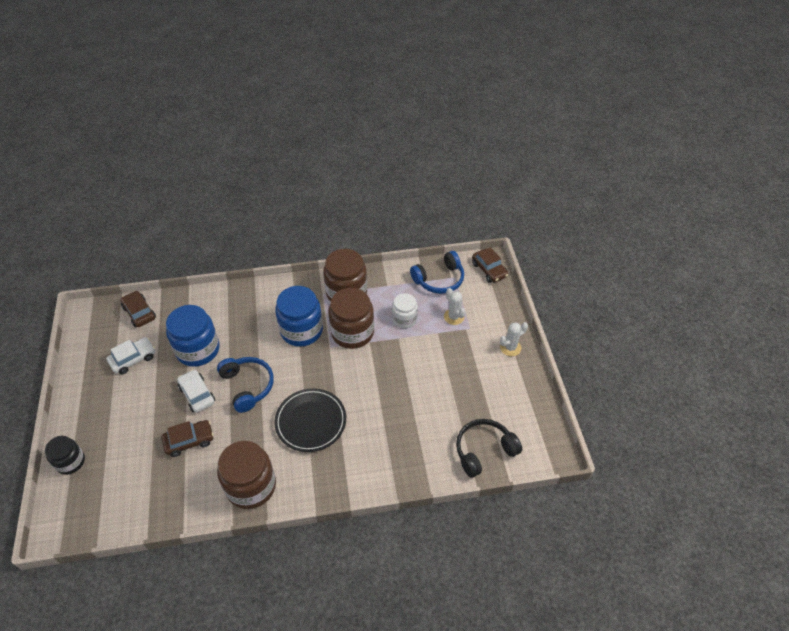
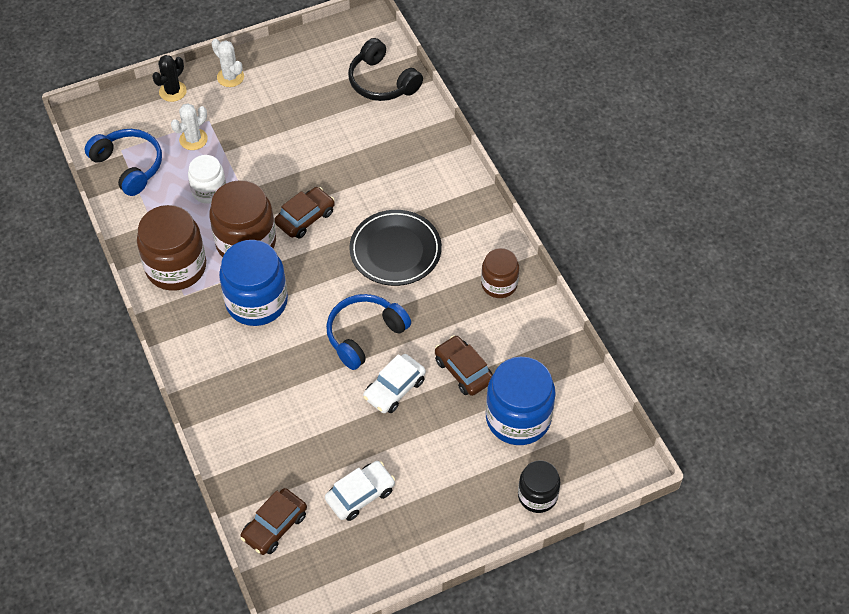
camera: 105 degrees left, 5 degrees up
(133, 359) = (360, 495): white car -> white car turned 105 degrees clockwise
(198, 349) = (322, 417): blue jar -> blue jar (518, 418)
(251, 486) = (499, 284): brown jar -> brown jar, size x0.59
(489, 270) = (100, 115): brown car -> brown car (305, 218)
(503, 311) = (173, 91): none -> black cactus

